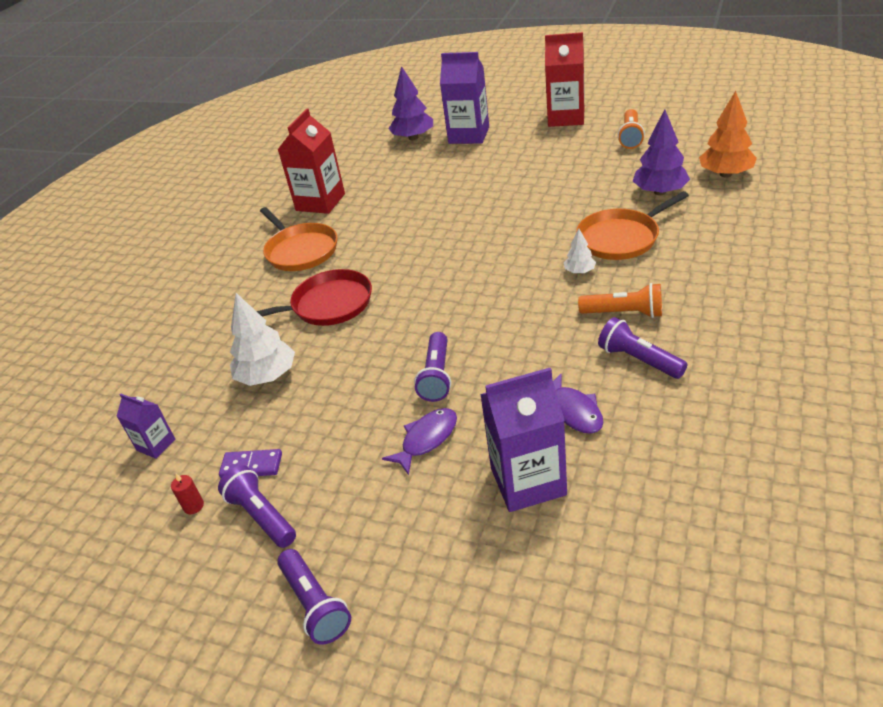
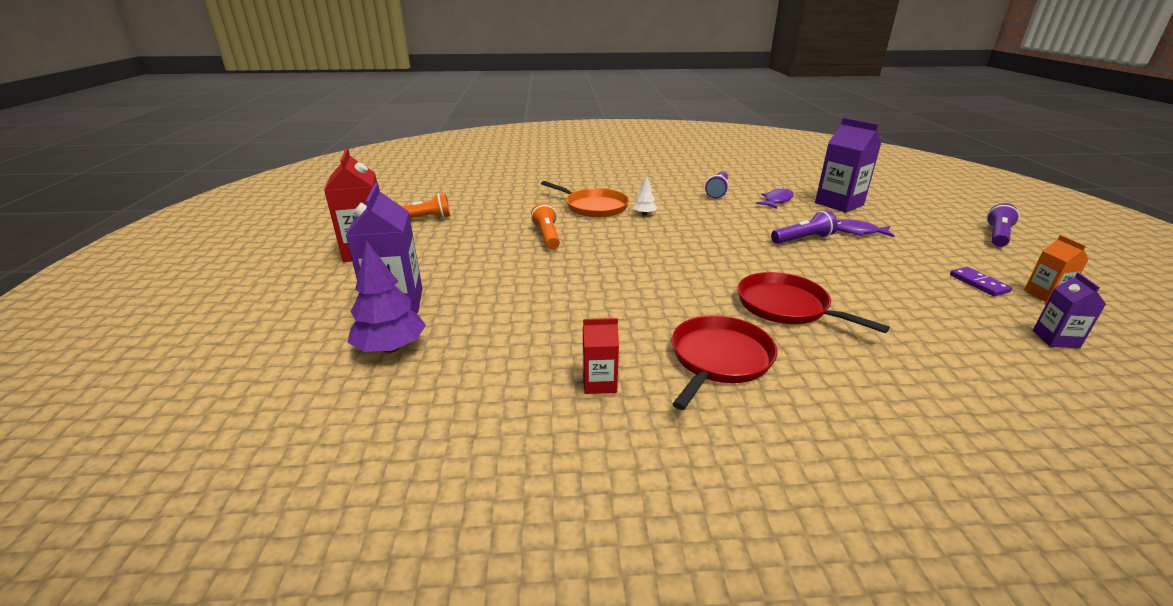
camera: 120 degrees left, 10 degrees down
(193, 506) = (1045, 295): red candle -> orange carton
(261, 516) = (996, 266): purple flashlight -> none
(267, 376) = (905, 308): white tree -> none
(300, 250) = (719, 359): orange pan -> red pan
(320, 202) = (599, 383): red carton -> red carton, size x0.53
(624, 313) = (679, 198): orange flashlight -> orange flashlight (547, 236)
(660, 192) = (523, 202): purple tree -> none
(725, 174) = (493, 186): orange tree -> none

